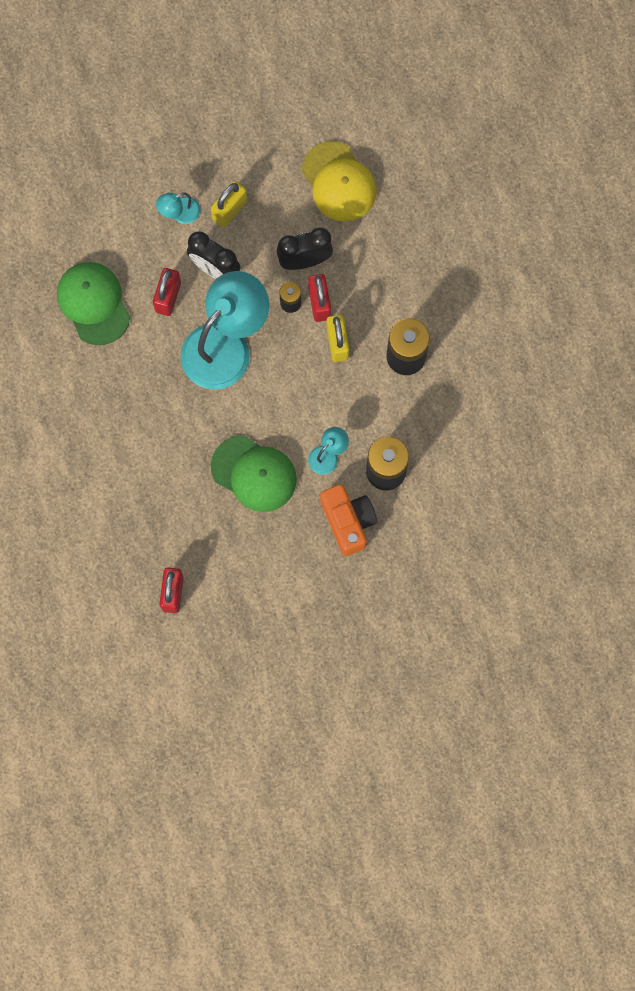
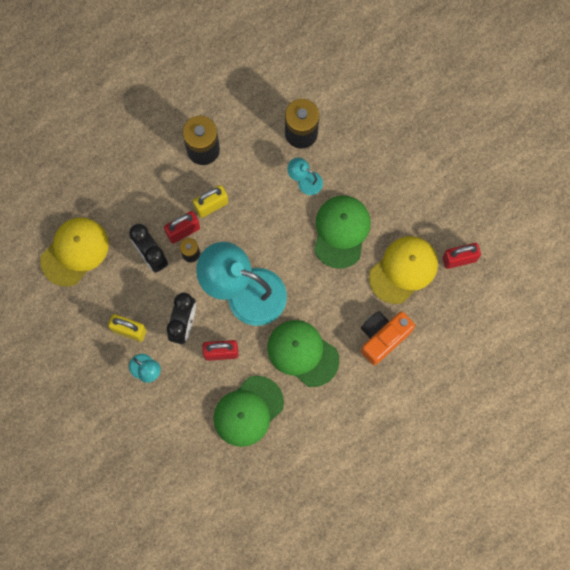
camera: 110 degrees left, 0 degrees up
(133, 382) = (302, 353): none -> green cap
(184, 526) = (403, 270): none -> yellow cap
(348, 521) = (351, 147): orange camera -> orange camera (383, 337)

